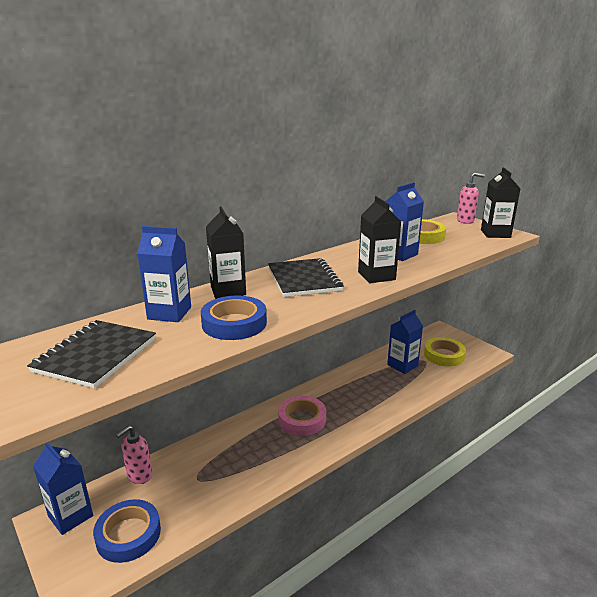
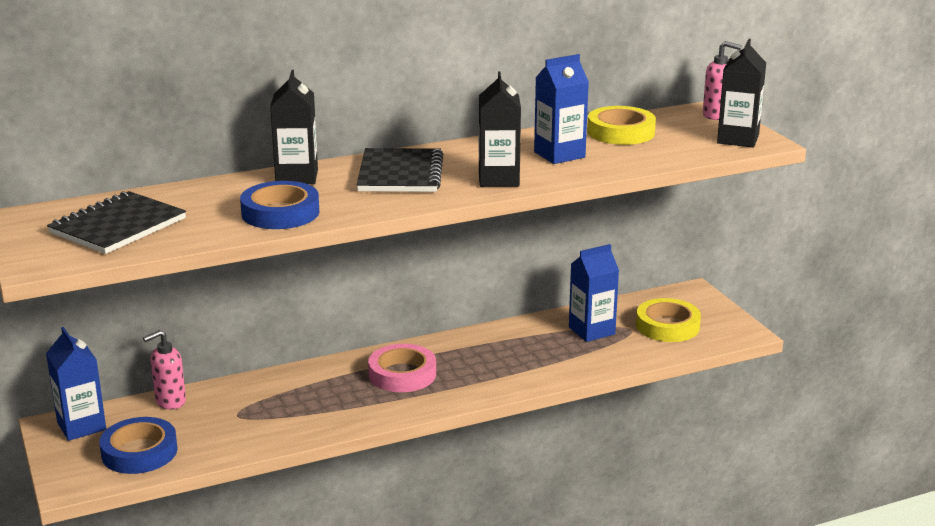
camera: 15 degrees right, 0 degrees up
(169, 313) = (214, 194): blue carton -> none

